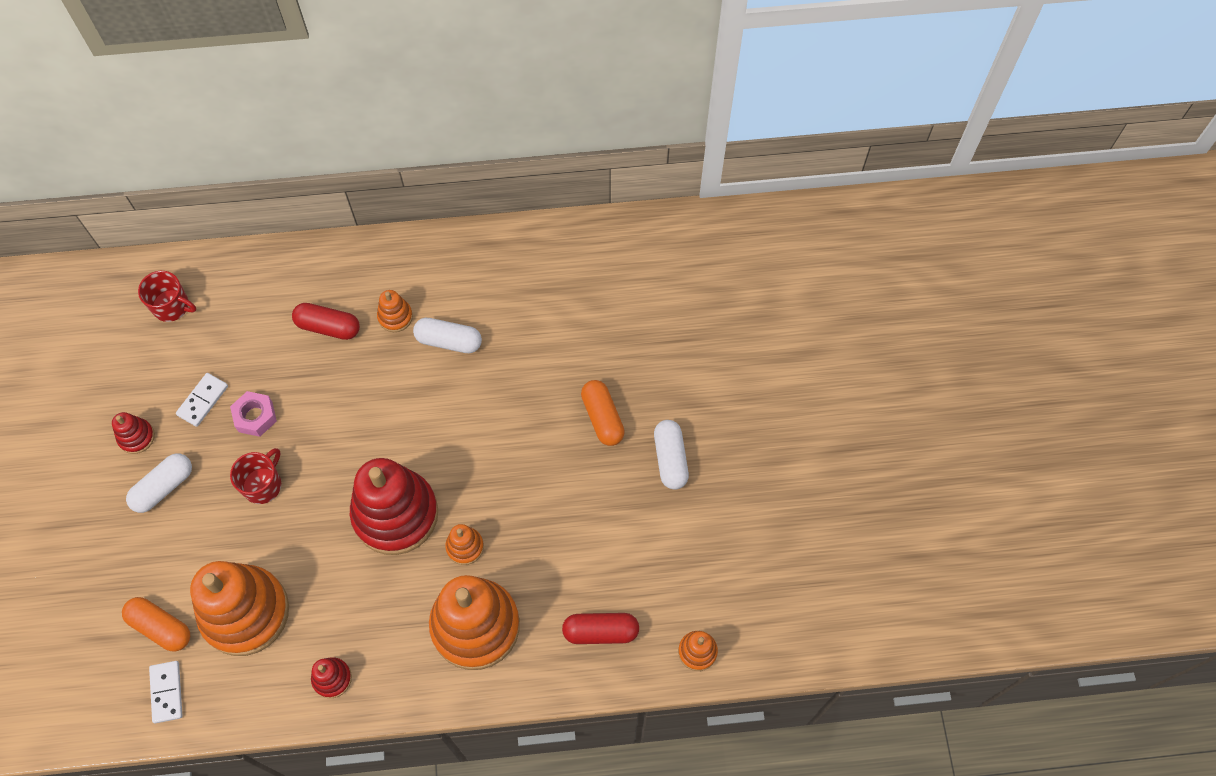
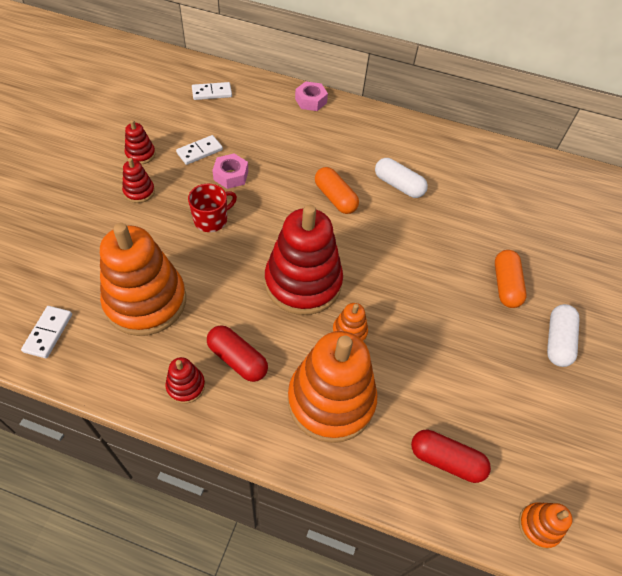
camera: 20 degrees right, 10 degrees down
(160, 627) = (75, 283): orange capsule -> orange capsule (335, 198)
(163, 487) = (139, 192): white capsule -> red stacking toy
(172, 306) = (212, 93): red mug -> white domino
(298, 262) = (311, 101): none -> pink nut
(328, 327) = (313, 143): red capsule -> red capsule (237, 359)
(395, 317) = (364, 156): orange stacking toy -> none

